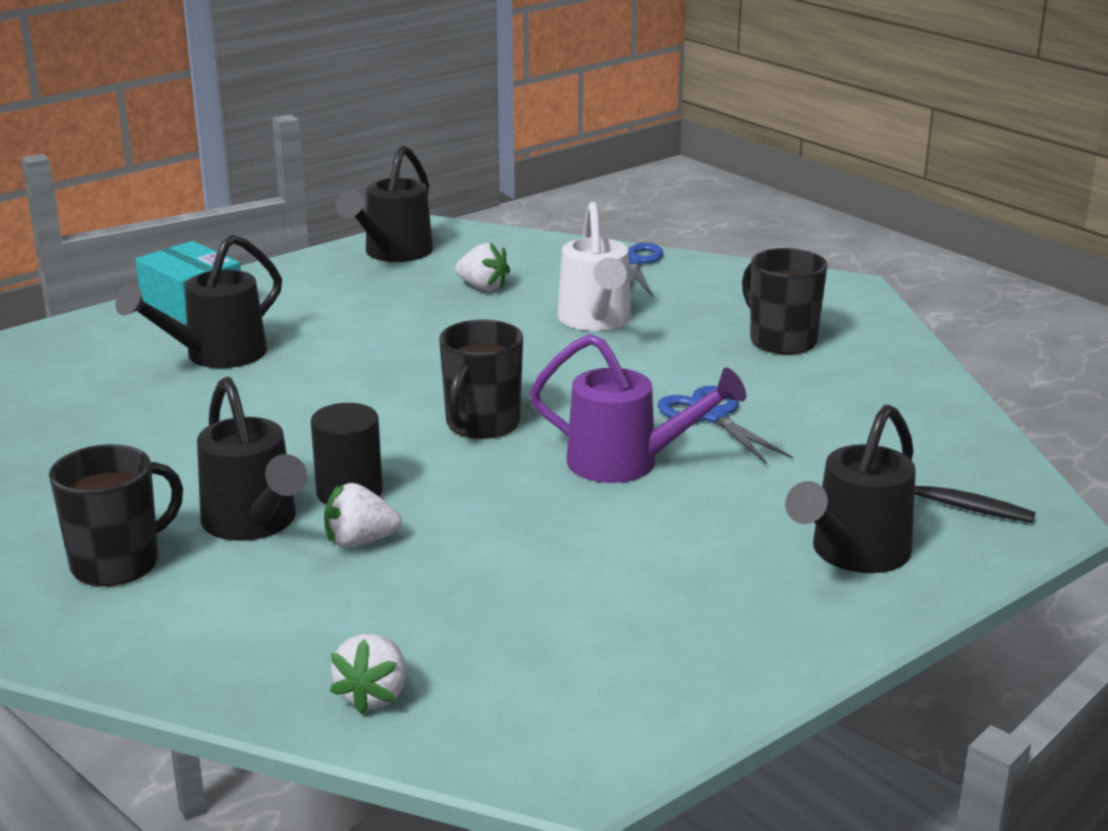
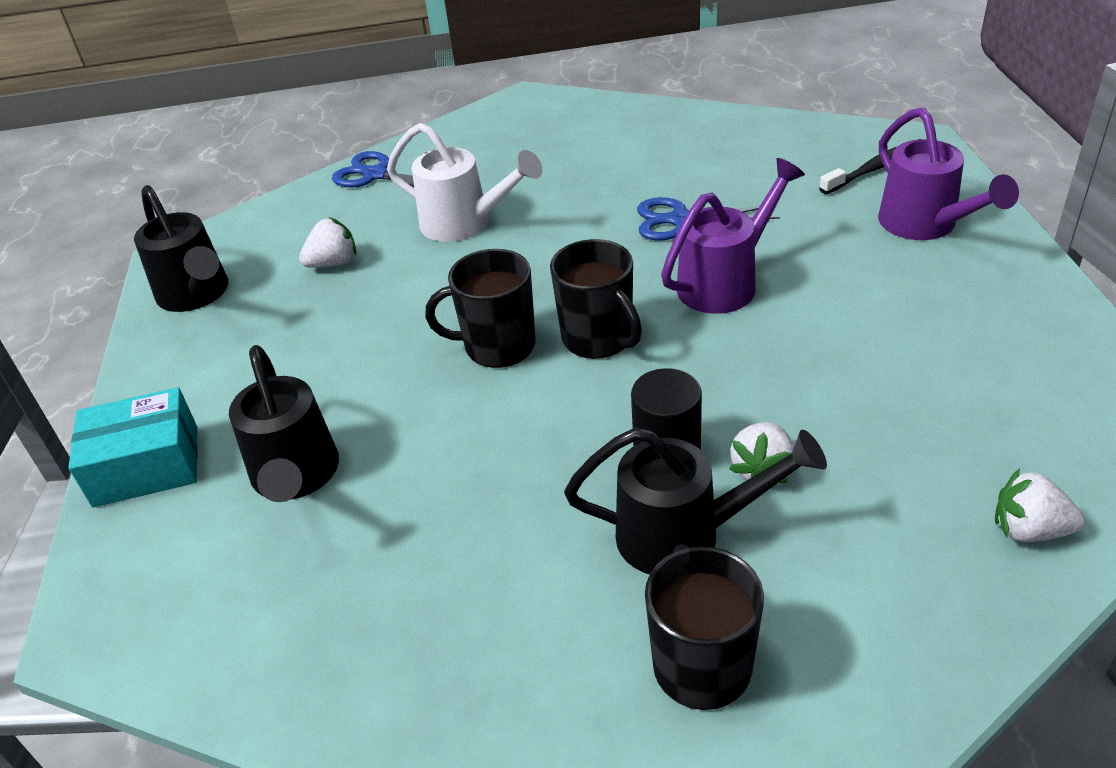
camera: 55 degrees left, 15 degrees up
(373, 695) = (1029, 530): white strawberry -> white strawberry turned 150 degrees clockwise
(781, 340) = (585, 152): black mug -> black mug (497, 346)
(853, 554) = (925, 225): black watering can -> purple watering can

